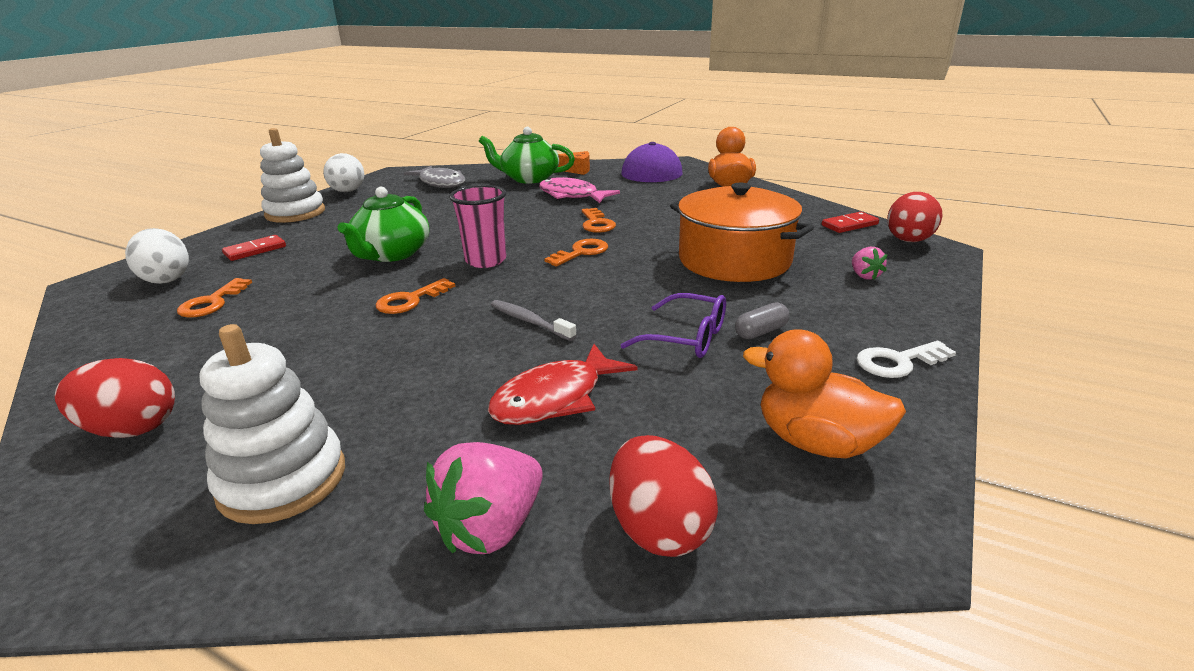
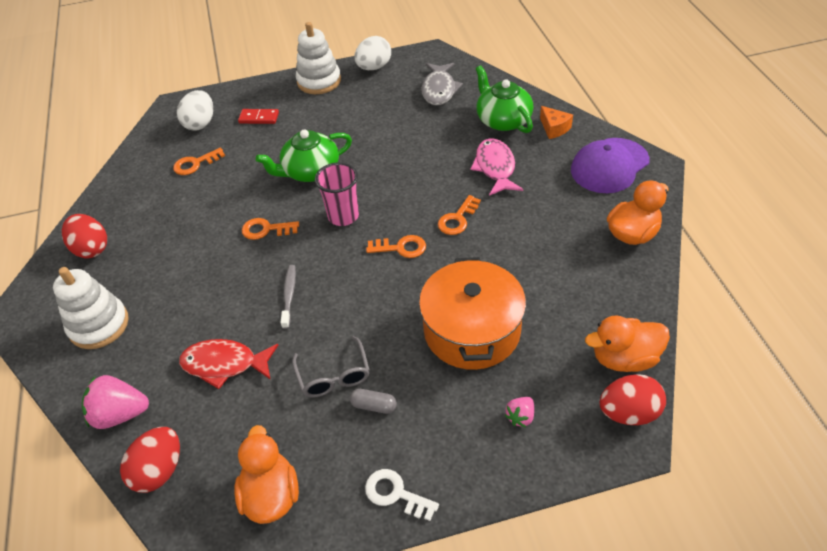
camera: 50 degrees right, 20 degrees up
(687, 338) = (334, 376): purple glasses -> grey glasses
(849, 225) = (624, 358): red domino -> orange duck

